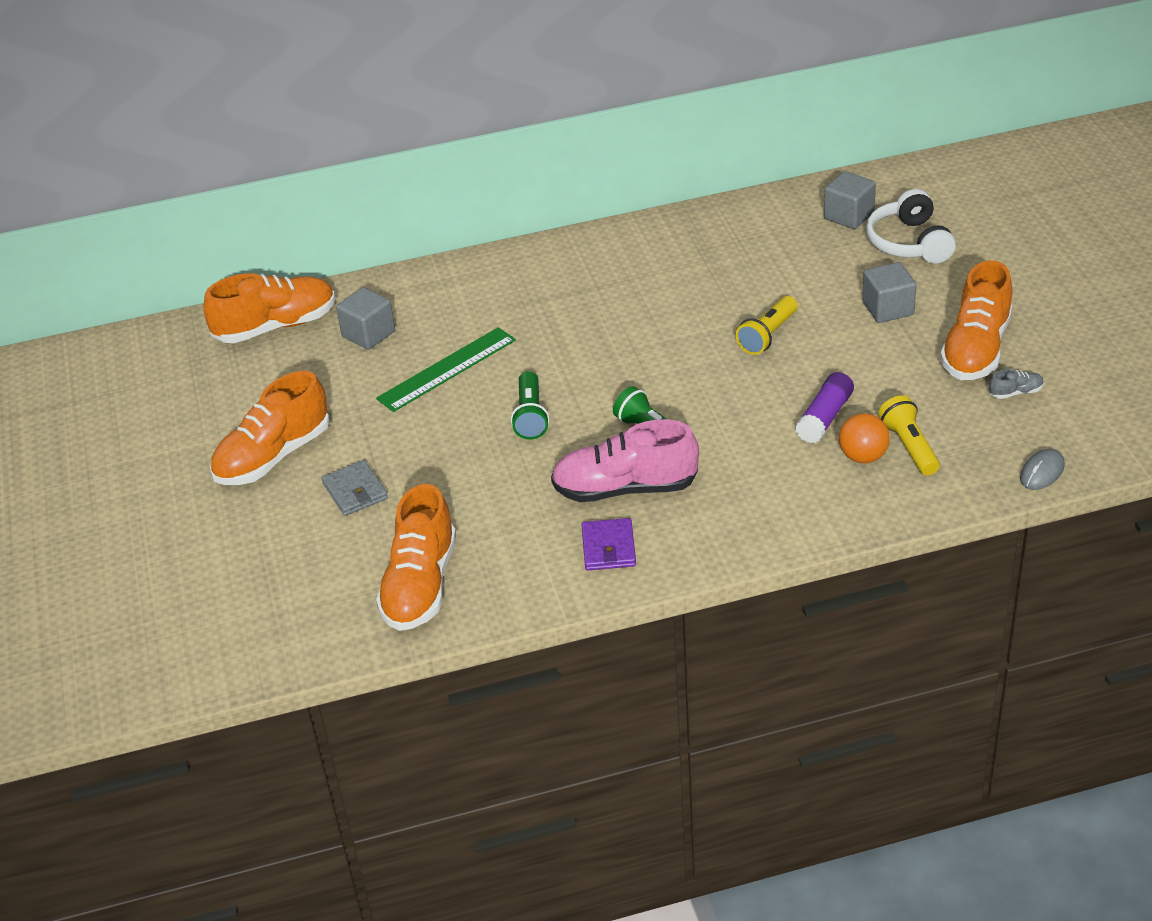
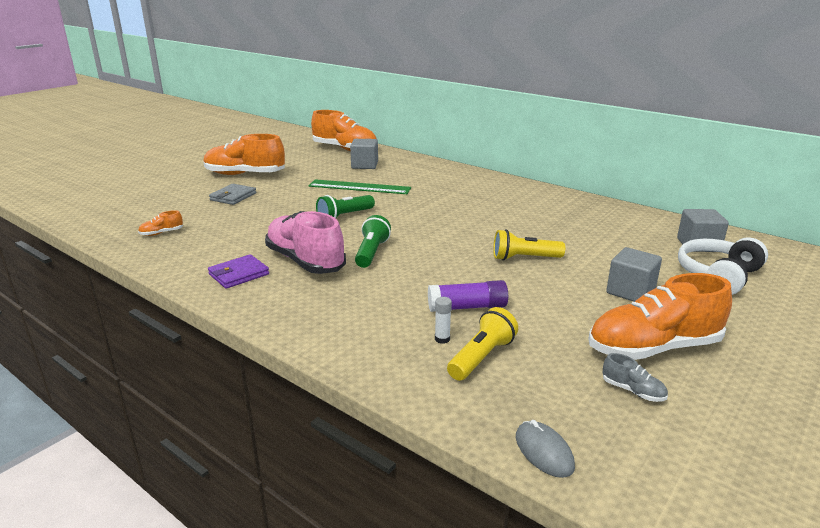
camera: 50 degrees right, 15 degrees down
(420, 585) = (161, 233): orange shoe -> orange shoe, size x0.41
(863, 456) = (442, 339): orange ball -> white glue stick
(1042, 472) = (544, 451): grey mouse -> grey mouse turned 60 degrees clockwise

